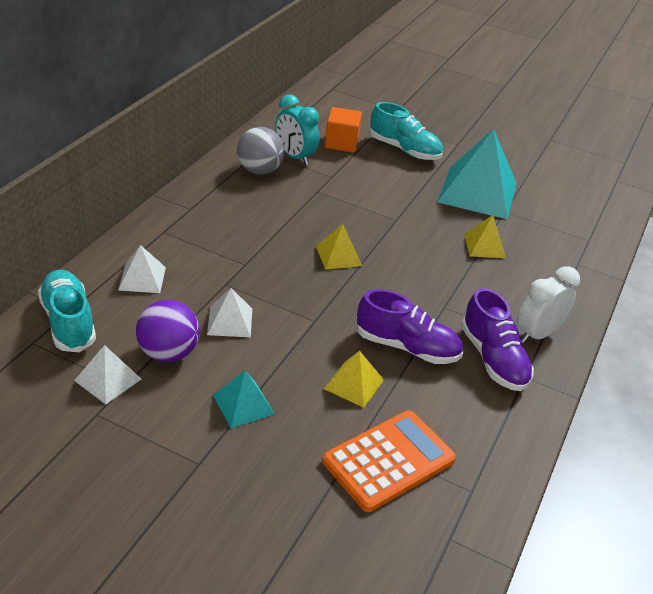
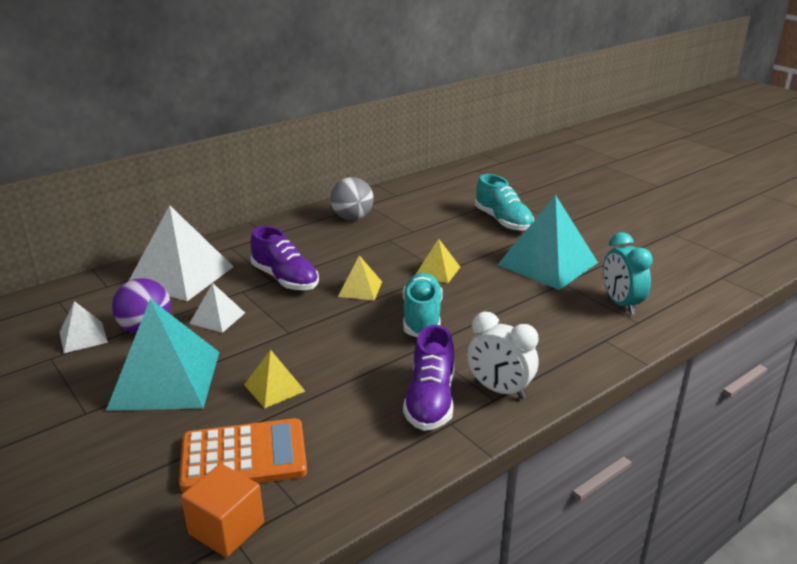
camera: 30 degrees right, 10 degrees down
(68, 322) = (97, 293): turquoise shoe -> turquoise shoe (422, 317)
(142, 278) = (181, 275): white pyramid -> white pyramid, size x2.06
(243, 404) = (165, 379): turquoise pyramid -> turquoise pyramid, size x2.06
(295, 157) = (393, 213): turquoise clock -> turquoise clock (621, 304)
(341, 143) = (446, 209): orange cube -> orange cube (226, 528)
(407, 347) = (353, 371): purple shoe -> purple shoe (285, 279)
(484, 246) = (513, 307): yellow pyramid -> yellow pyramid (437, 271)
(537, 334) = (499, 390): white clock -> white clock turned 135 degrees counterclockwise

